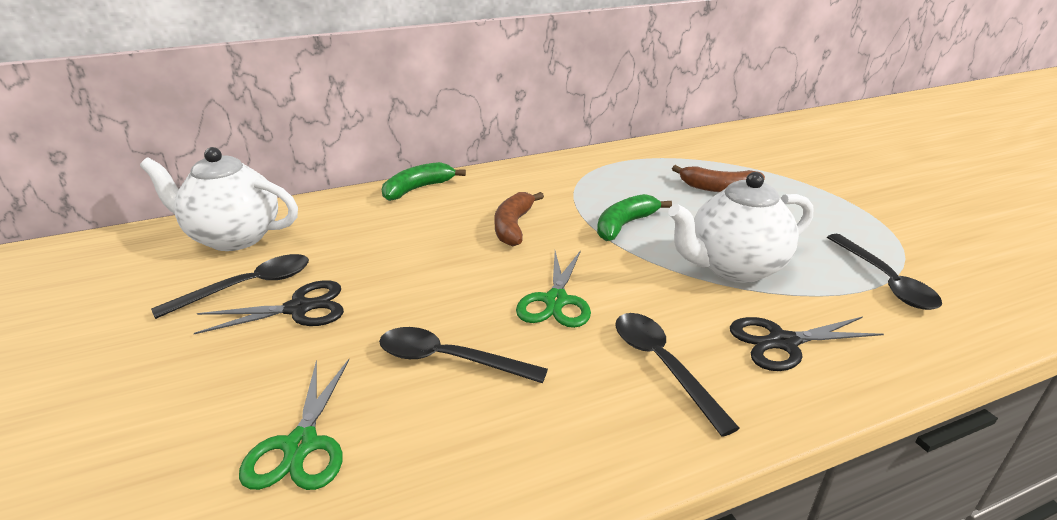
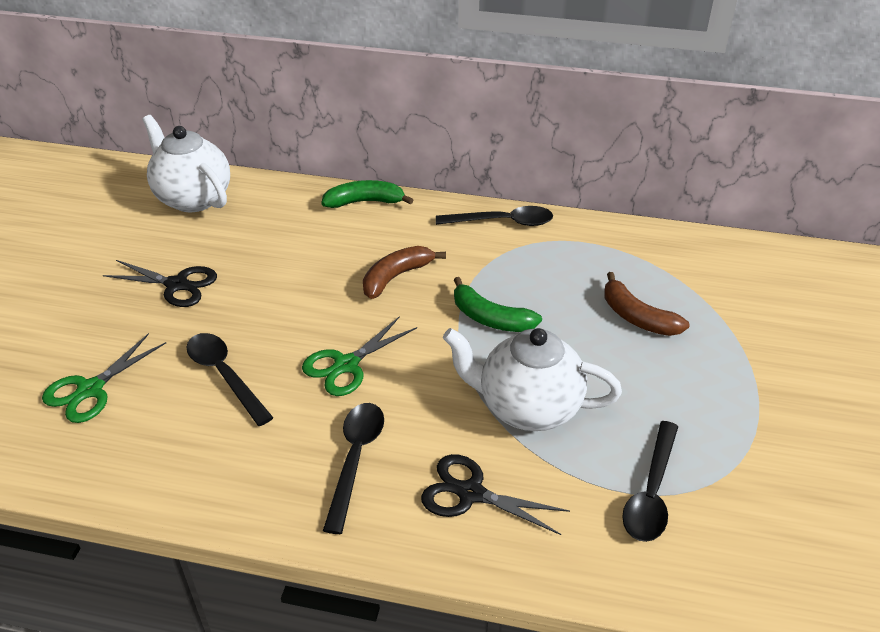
camera: 35 degrees right, 10 degrees up
(248, 287) = (164, 250): black spoon -> black spoon (502, 222)
(624, 225) = (490, 318): green banana -> green banana turned 135 degrees counterclockwise

